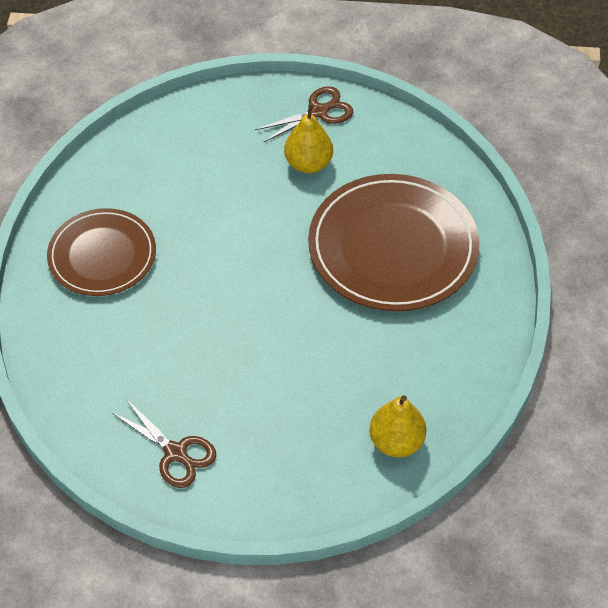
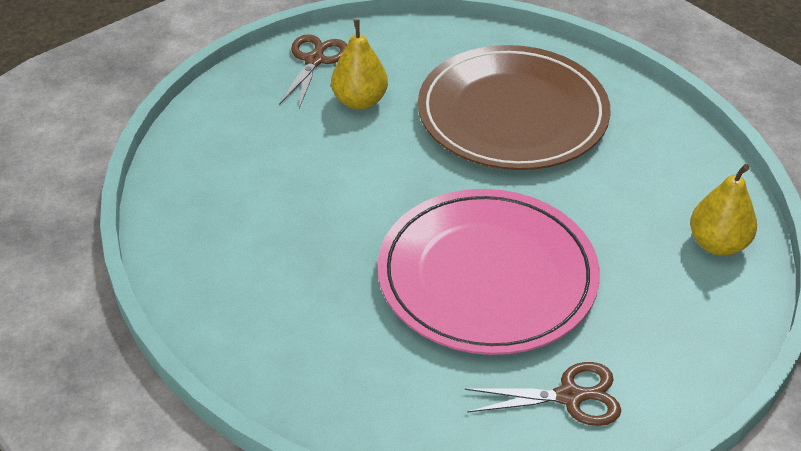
camera: 45 degrees left, 10 degrees down
(102, 255) = (272, 293): brown plate -> none
(228, 343) = (487, 276): none -> pink plate

